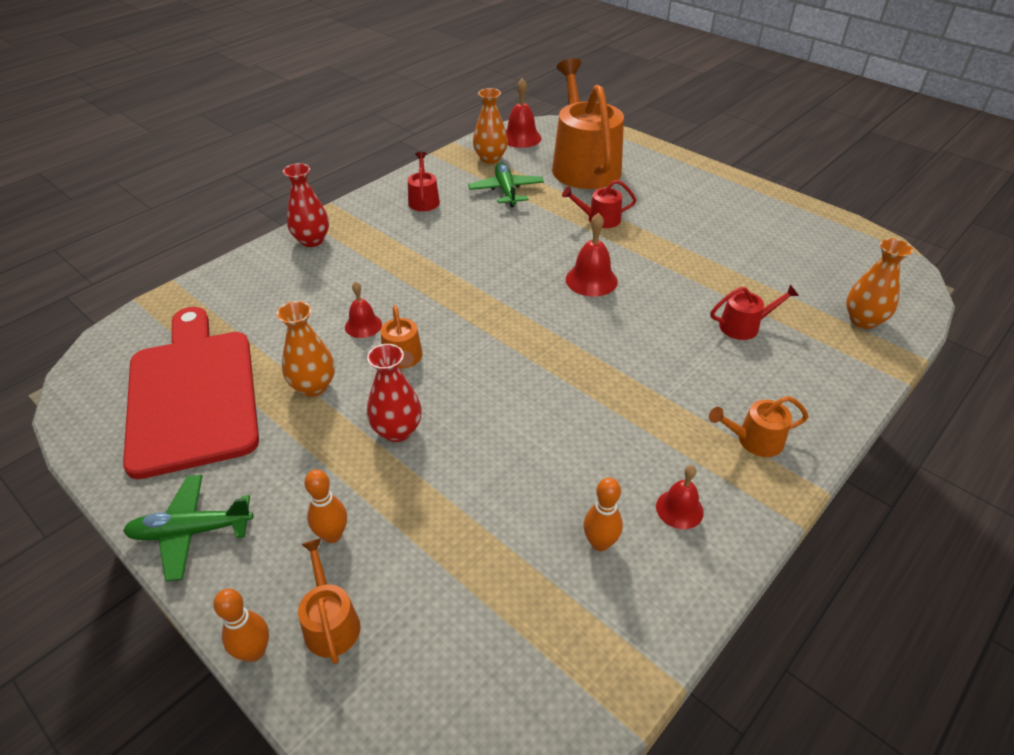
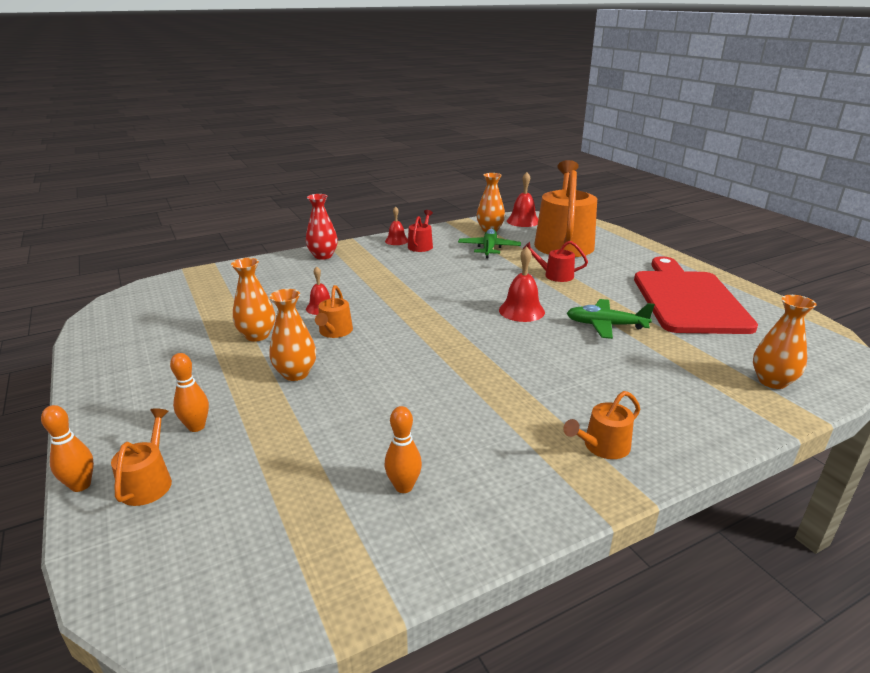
camera: 20 degrees right, 15 degrees down
(191, 532) = (104, 401): green plane -> green plane (606, 325)
(192, 394) = (173, 324): red cutting board -> red cutting board (687, 299)
(397, 431) = (295, 374): red vase -> orange vase
(679, 509) = (494, 480): red bell -> red bell (396, 240)
(744, 326) = (643, 363): red watering can -> none
(754, 440) = (602, 446): orange watering can -> orange watering can turned 45 degrees counterclockwise

